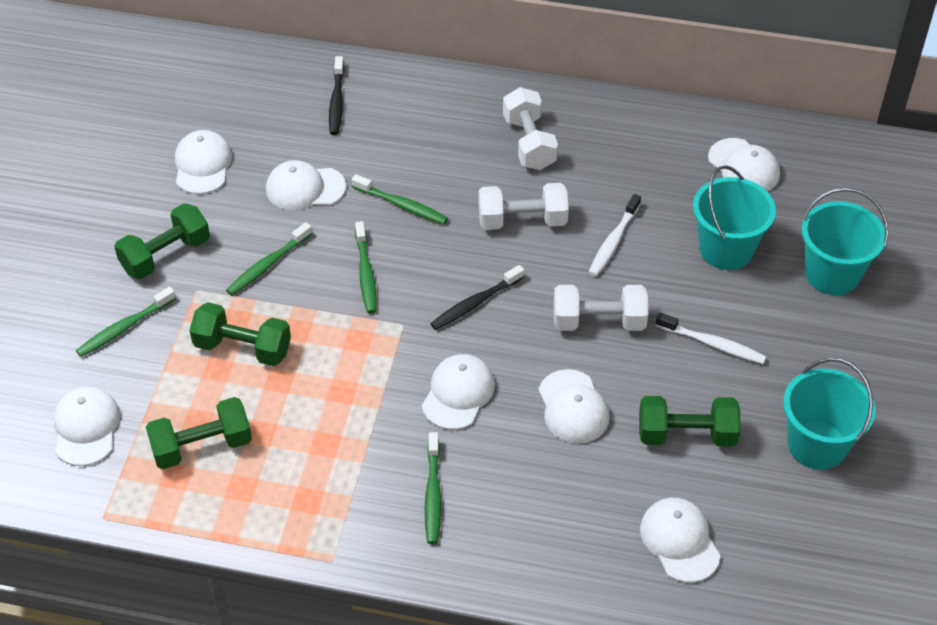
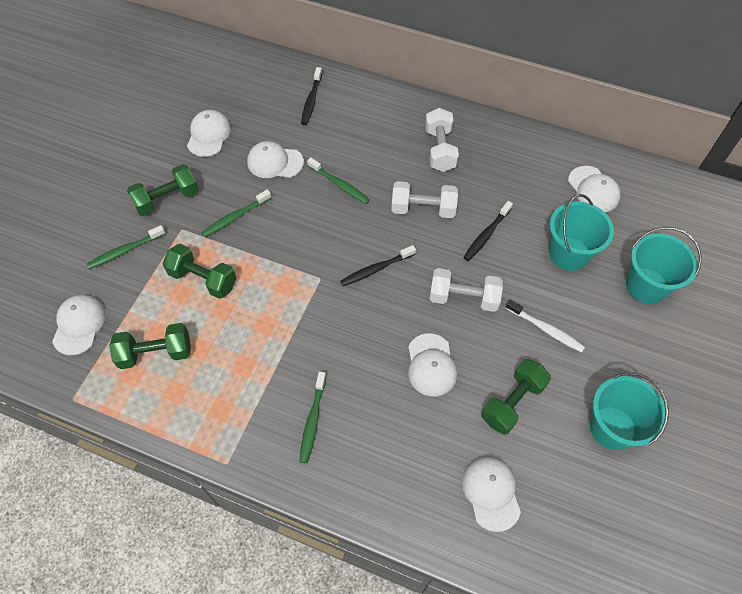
camera: 10 degrees right, 10 degrees up
(366, 273) = (303, 234): green toothbrush -> none
(458, 393) = (348, 340): white cap -> none
(613, 241) = (486, 235): white toothbrush -> black toothbrush
(686, 435) = (512, 402): green dumbbell -> green dumbbell turned 60 degrees counterclockwise

